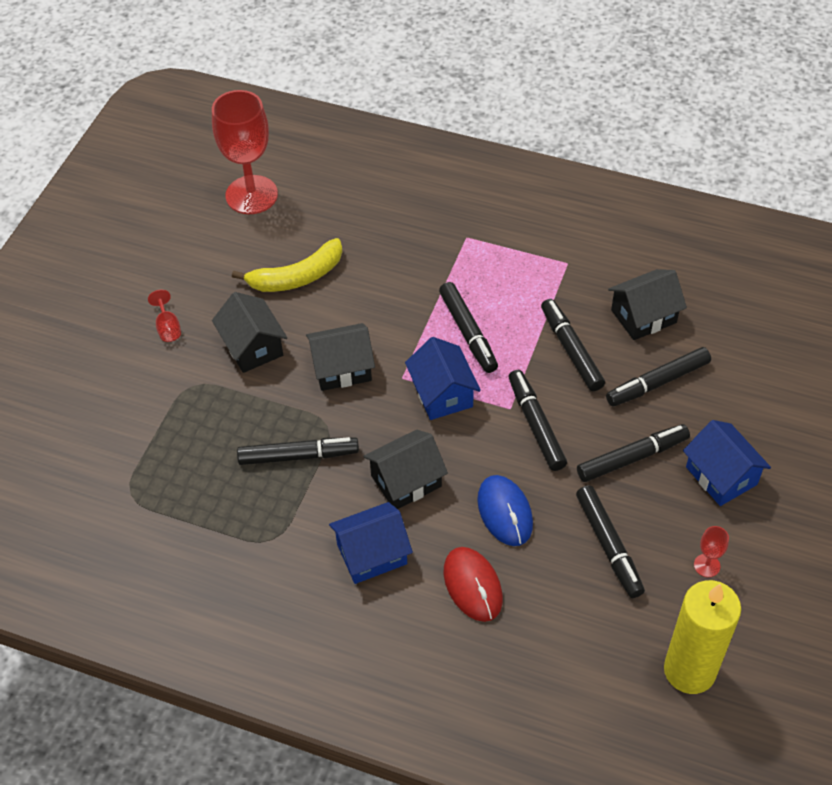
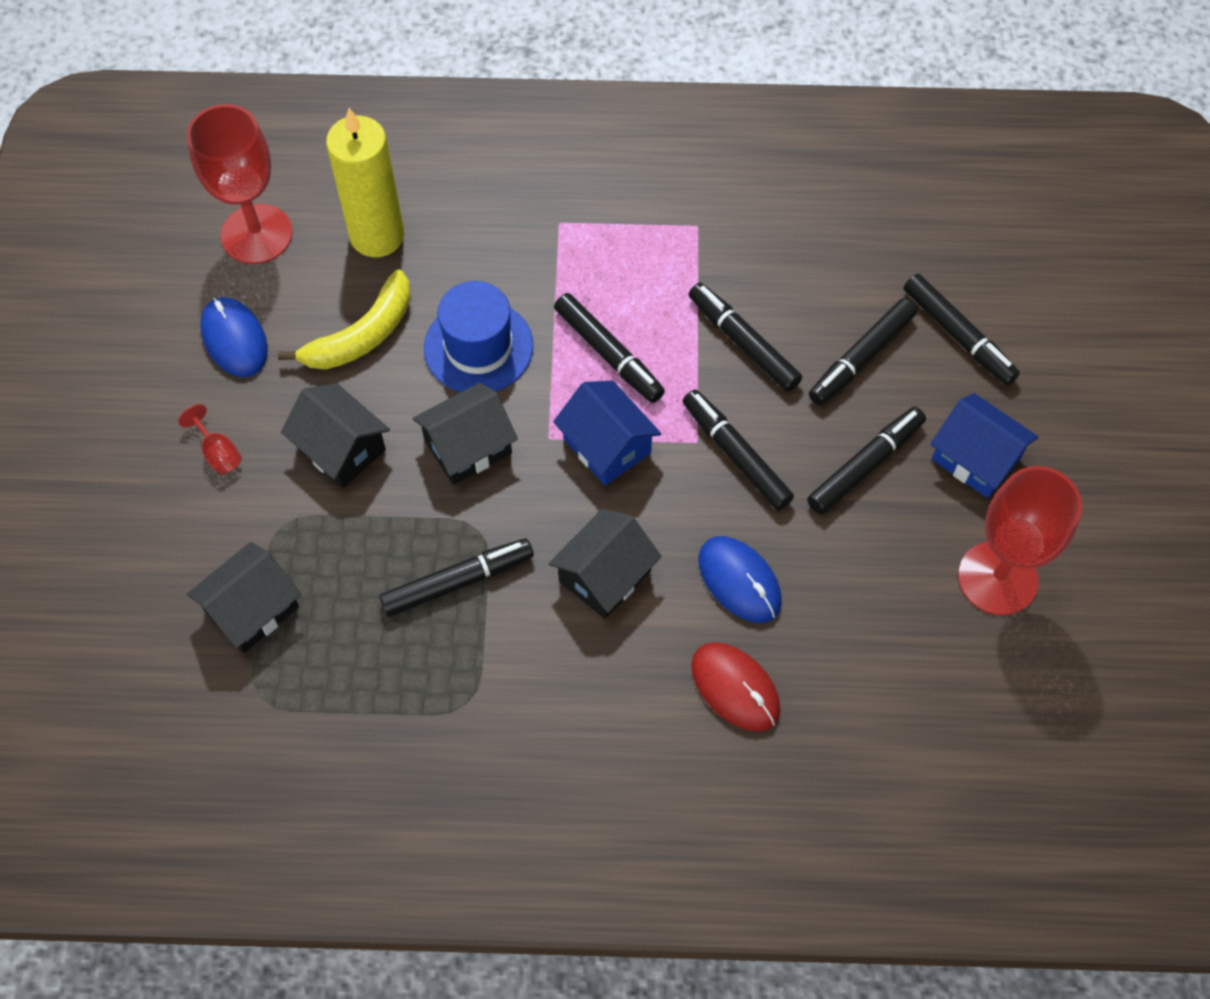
camera: 20 degrees left, 10 degrees up
(209, 258) = (234, 339): none -> blue mouse
(372, 554) = (598, 684): blue house -> none
(376, 305) = (478, 347): none -> blue hat
(609, 545) = (877, 587): black marker -> black marker (958, 335)
(643, 316) = (814, 274): black house -> black house (252, 609)
(689, 670) = (1022, 716): yellow candle -> yellow candle (377, 236)
(707, 565) = (997, 578): red goblet -> red goblet, size x2.46

